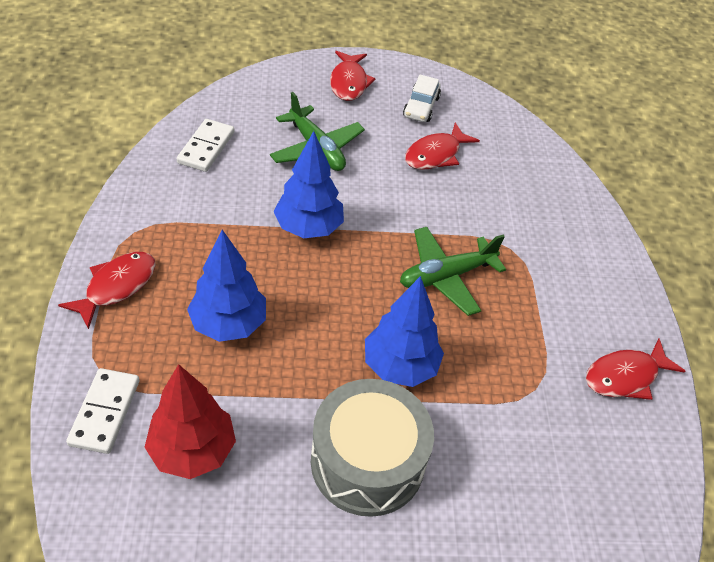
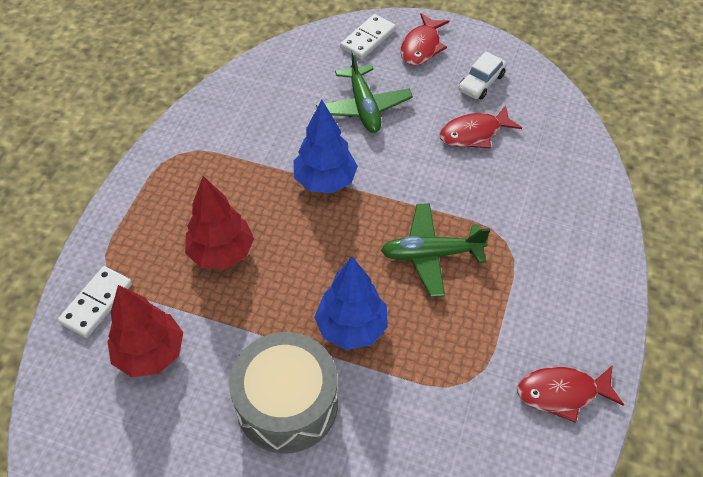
camera: 25 degrees right, 5 degrees up
(116, 287) = (145, 199): red fish -> none
(206, 148) = (267, 88): white domino -> white domino (368, 39)
(229, 324) = (222, 253): blue tree -> red tree

